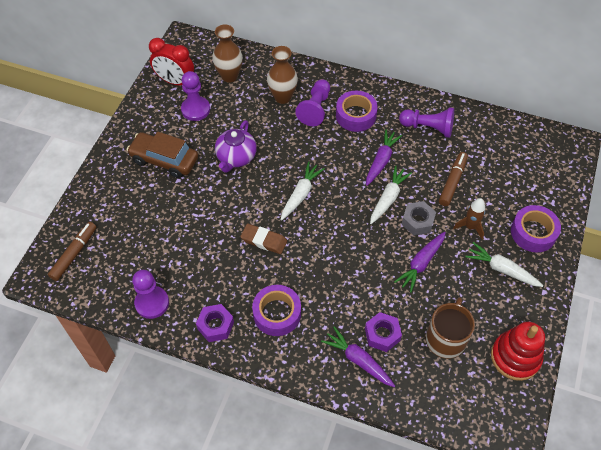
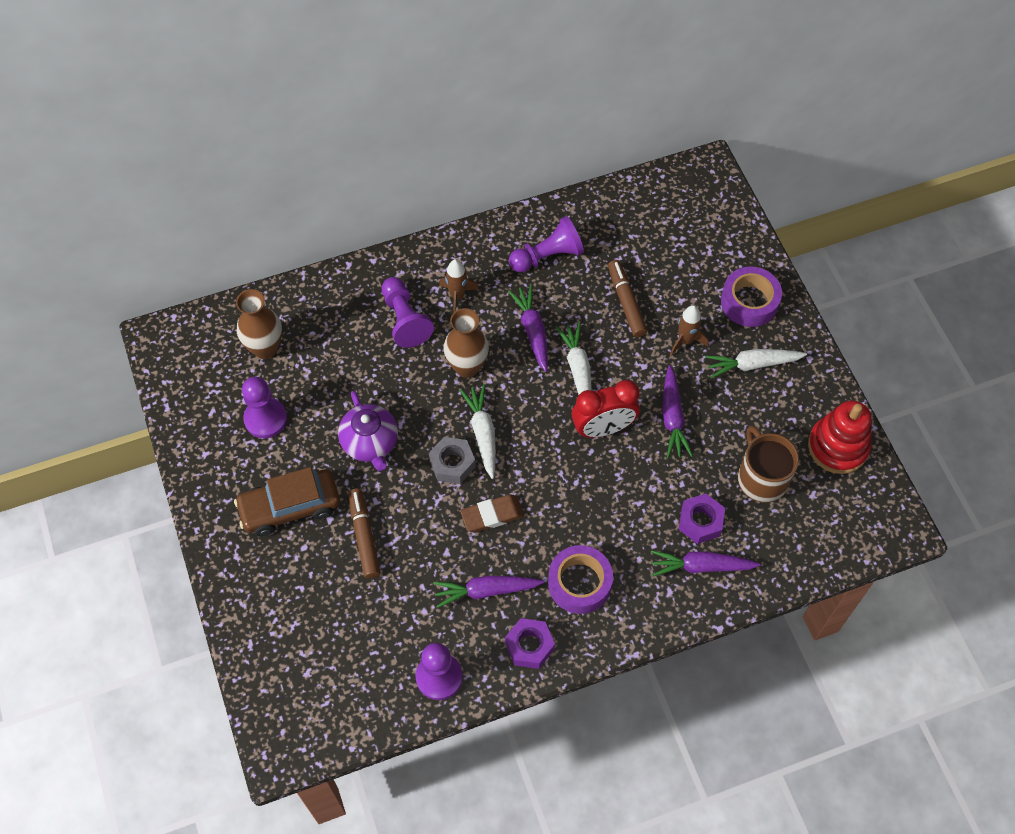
camera: 40 degrees left, 5 degrees up
(74, 254) = (296, 694): brown marker -> brown marker (364, 536)
(175, 81) = (205, 401): red clock -> red clock (603, 428)
(221, 277) = (486, 591): none -> purple carrot
(282, 97) = (354, 331): brown vase -> brown vase (467, 367)
(356, 115) = (457, 296): purple tape -> brown rocket
(417, 221) = (629, 373): grey nut -> grey nut (452, 464)

